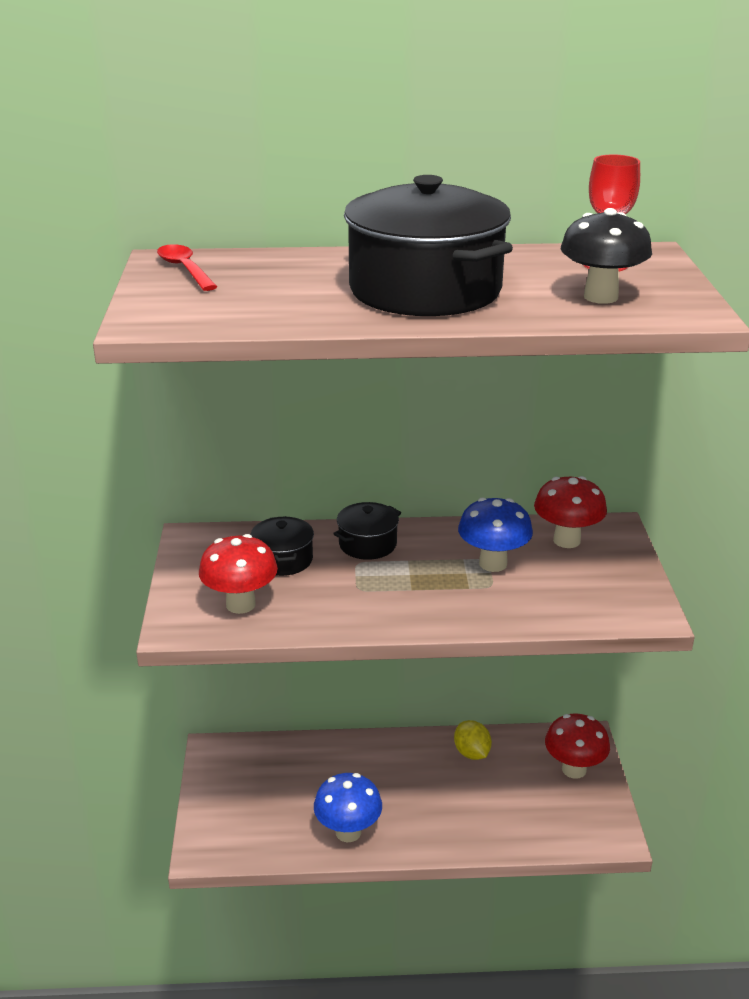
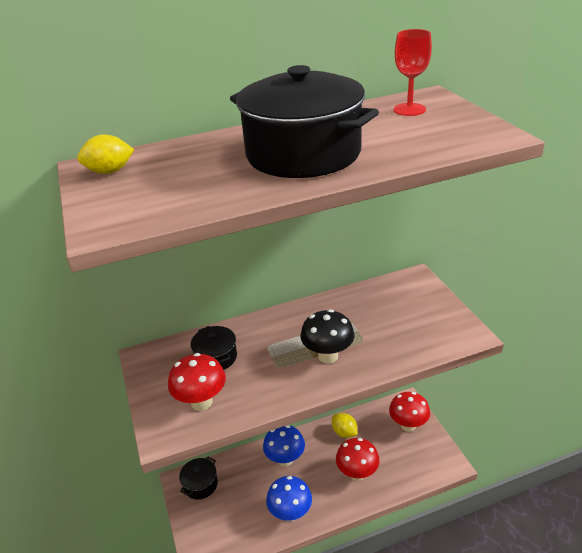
camera: 15 degrees left, 5 degrees up
(185, 269) = (110, 171): red spoon -> yellow lemon
(367, 544) = (268, 330): black pot -> black pot (200, 484)
(493, 563) = (356, 323): blue mushroom -> blue mushroom (285, 459)
(566, 540) = (393, 294): red mushroom -> red mushroom (357, 473)
(600, 297) = (427, 135): black mushroom -> black mushroom (328, 356)

